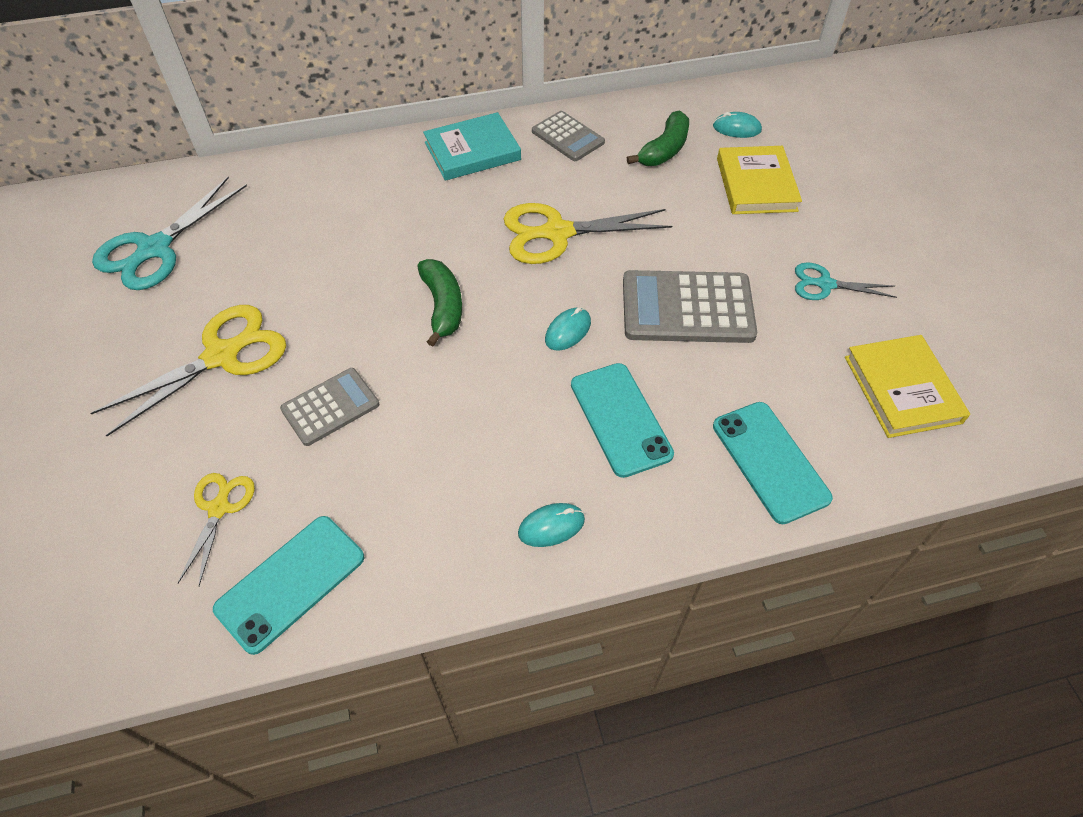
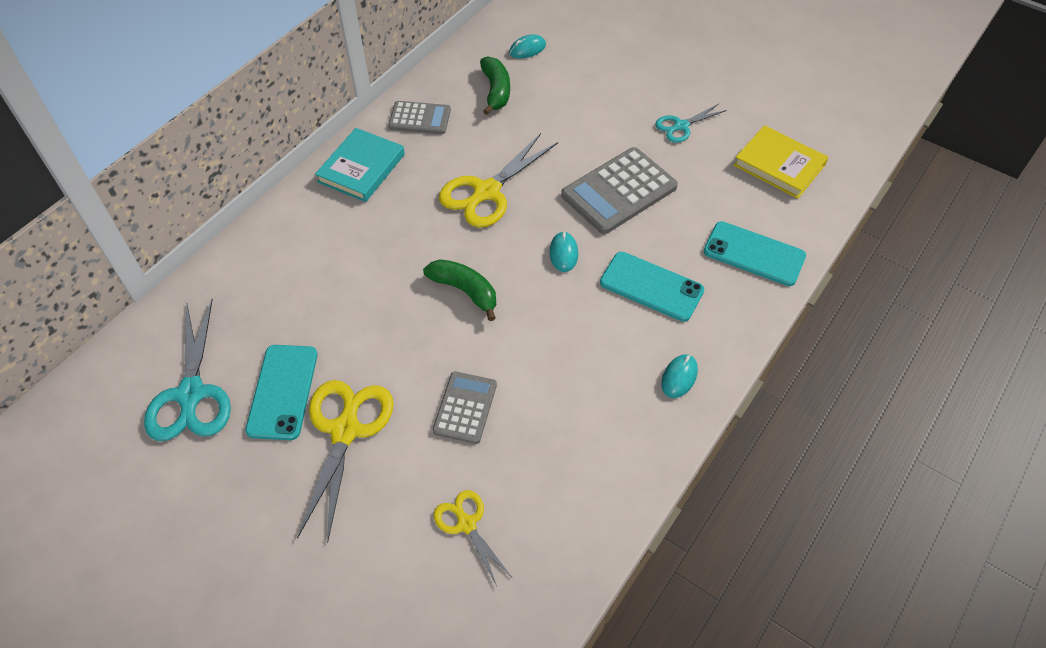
camera: 40 degrees left, 0 degrees up
(290, 583) = (566, 528): turquoise phone -> turquoise phone (282, 392)
(756, 184) = (578, 83): yellow book -> none

